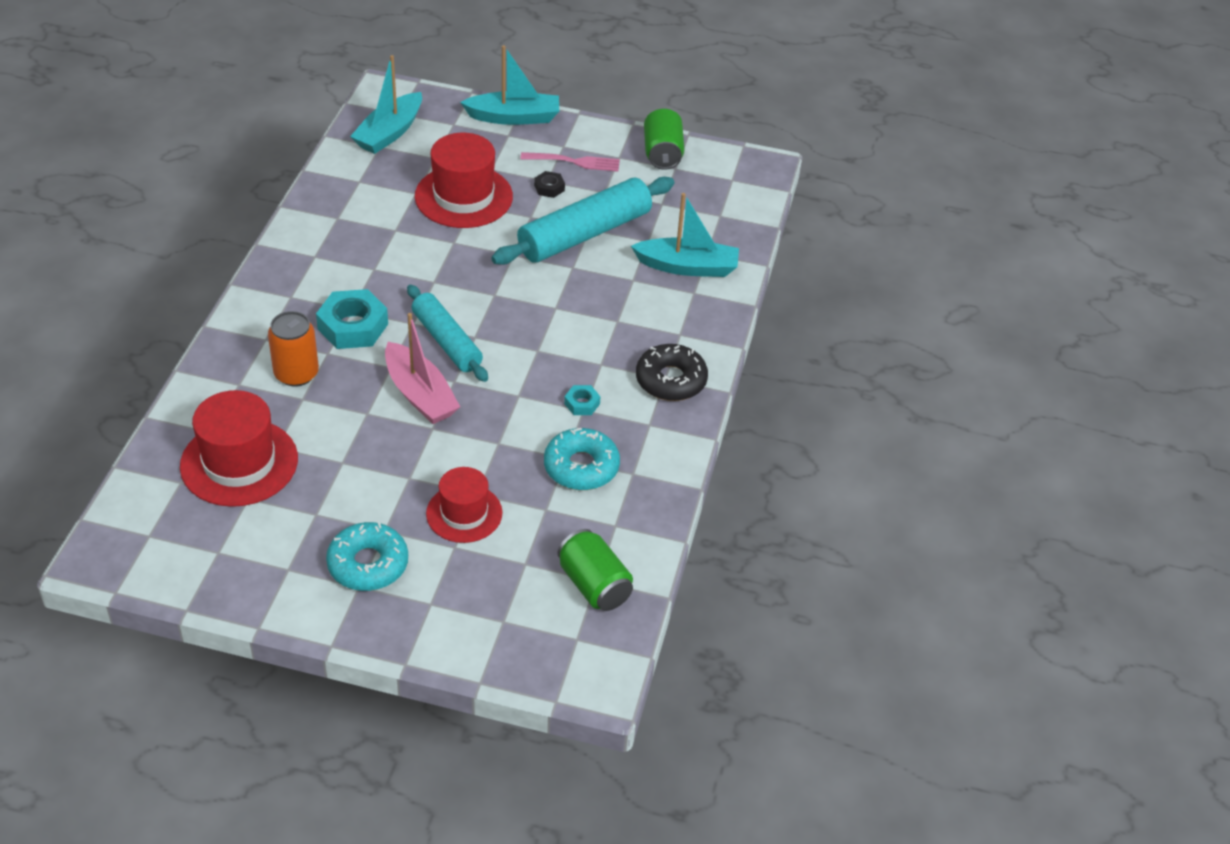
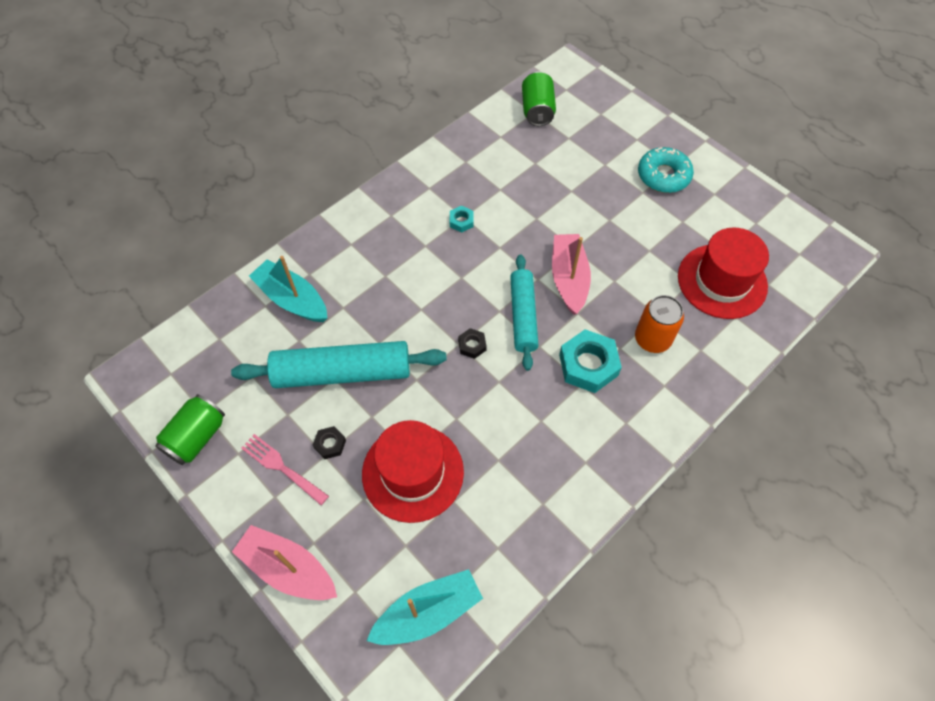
camera: 145 degrees left, 15 degrees up
(464, 513) = (587, 181): red hat -> none
(480, 298) = (472, 345): none -> black nut
(514, 117) = (288, 568): turquoise boat -> pink boat
(581, 467) = (494, 179): turquoise donut -> none
(671, 380) = (388, 211): black donut -> none

